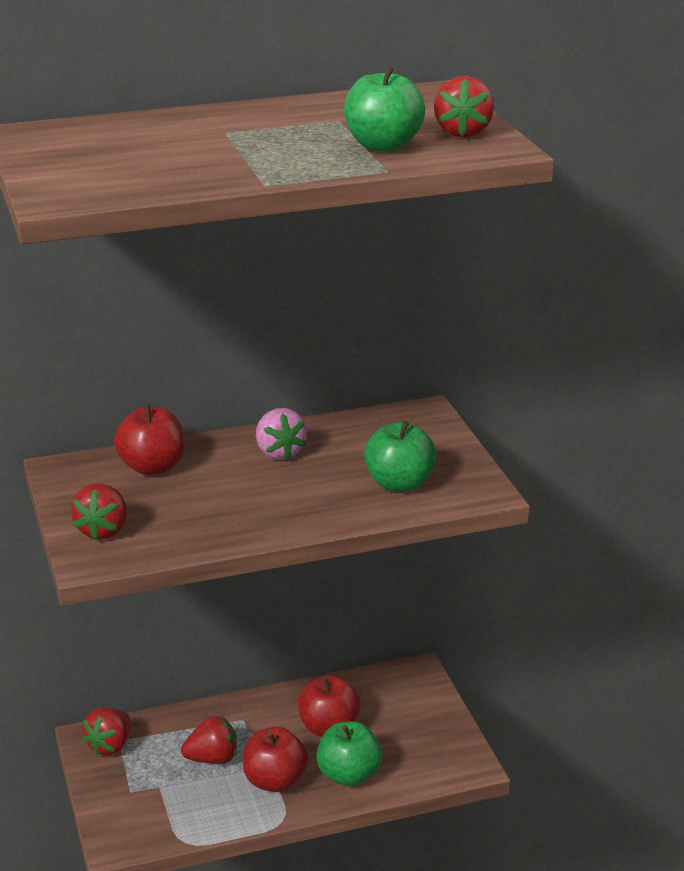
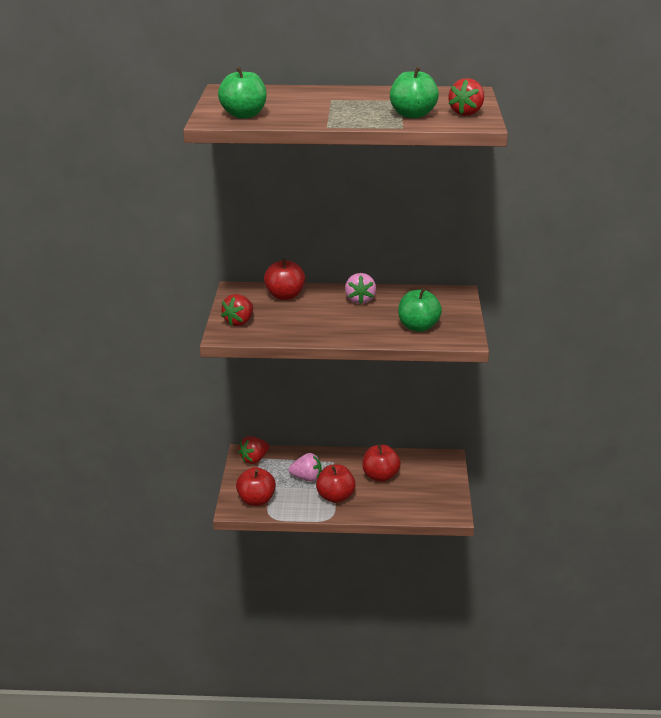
camera: 20 degrees right, 0 degrees up
(147, 819) = (256, 500): none -> red apple
(212, 758) = (306, 478): red strawberry -> pink strawberry
(349, 775) = (379, 503): green apple -> green apple (244, 115)

